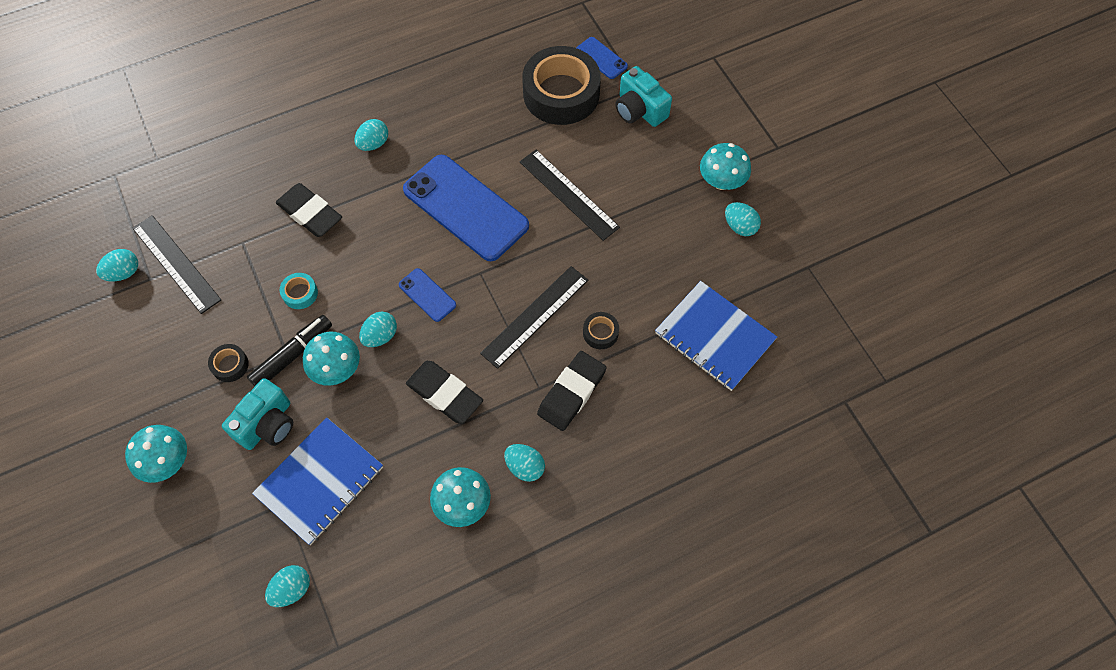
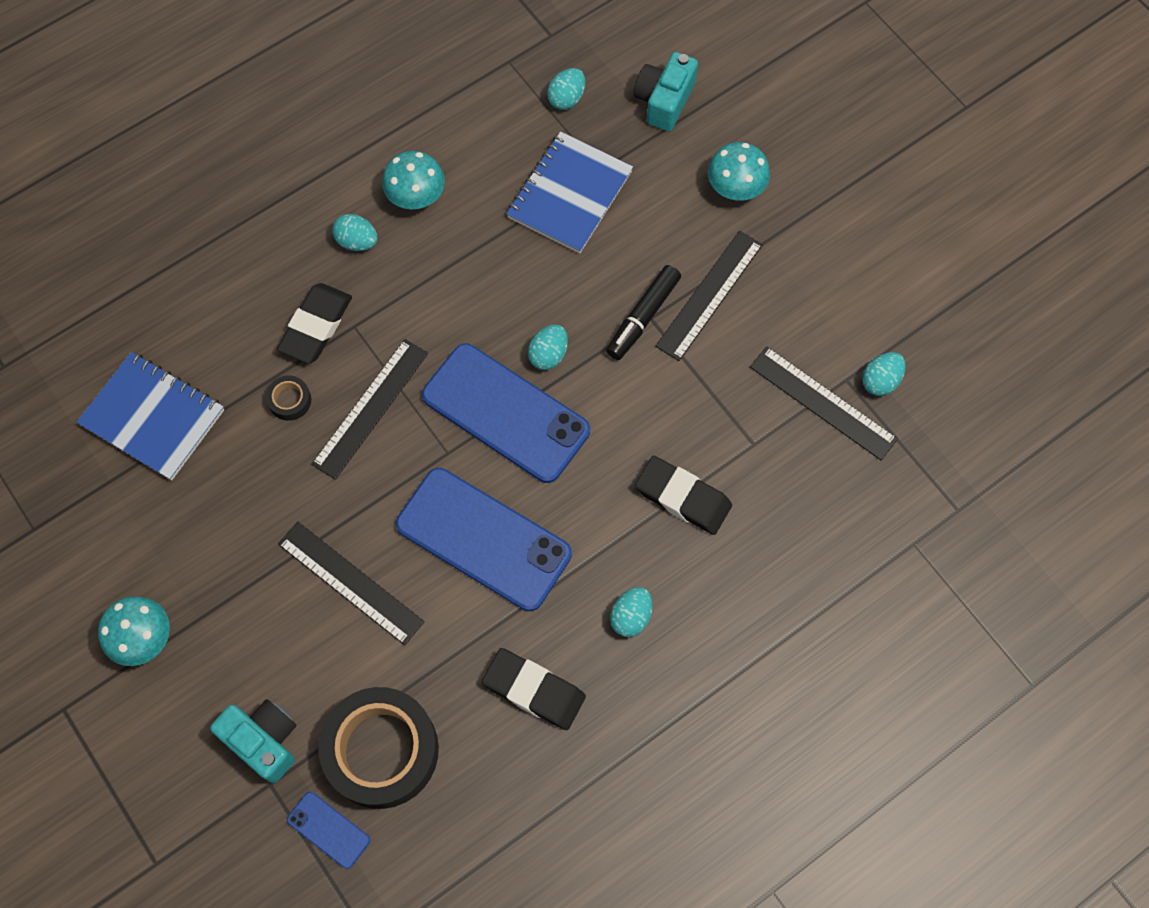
camera: 170 degrees right, 5 degrees up
(230, 365) = (709, 295): black tape -> black ruler
(267, 424) = (644, 240): turquoise camera -> turquoise camera (664, 101)
(300, 293) = (659, 390): turquoise tape -> none
(336, 369) = (588, 309): turquoise mushroom -> none
(427, 295) = (505, 413): blue phone -> blue phone, size x2.22
(444, 394) = (459, 302): black eraser -> black eraser (534, 690)
(740, 226) = (119, 572): turquoise egg -> none

